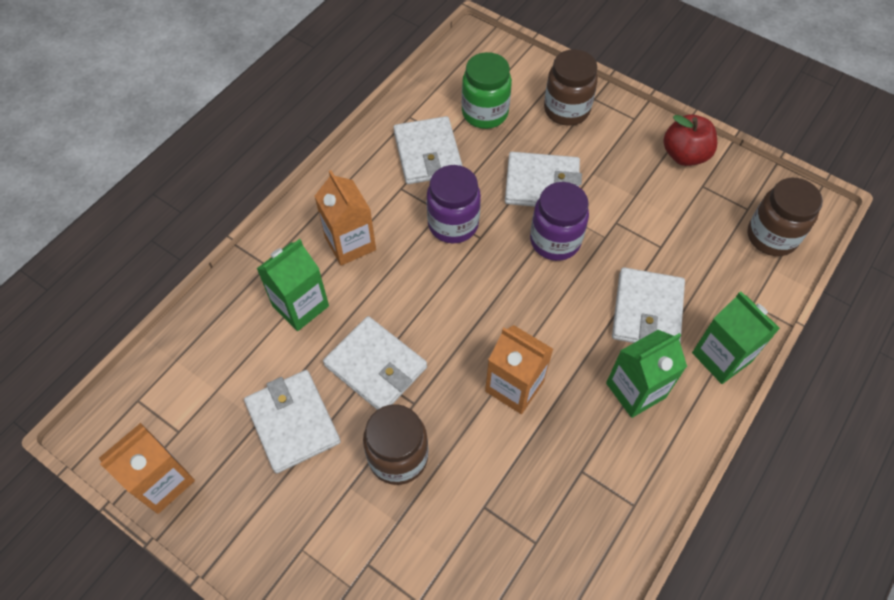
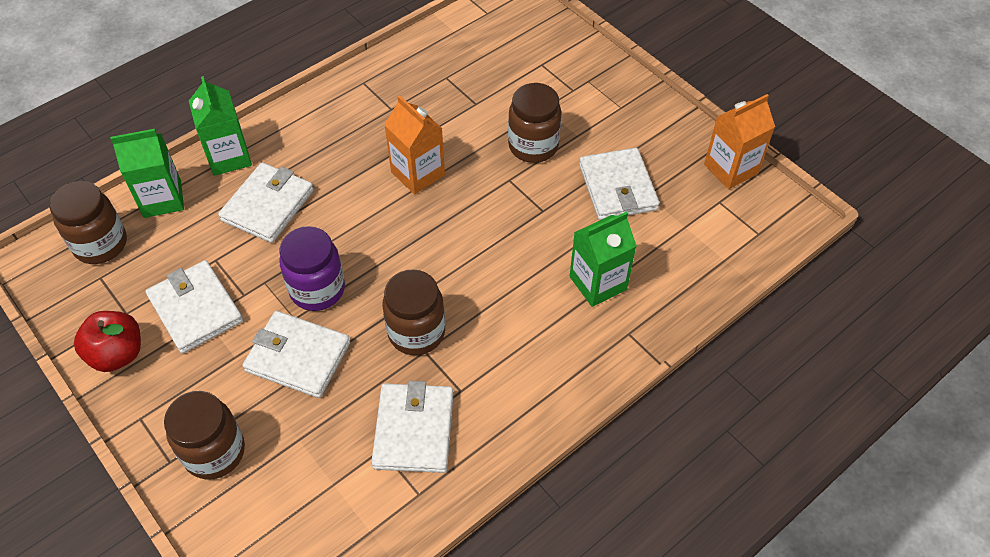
camera: 165 degrees left, 5 degrees down
(350, 243) = (534, 336): orange carton -> none
(375, 366) = (535, 214): white wallet -> white wallet (196, 309)
(453, 224) = (416, 332): purple jar -> brown jar
(485, 113) = (319, 474): green jar -> none
(635, 390) = (317, 149): green carton -> green carton (162, 199)

